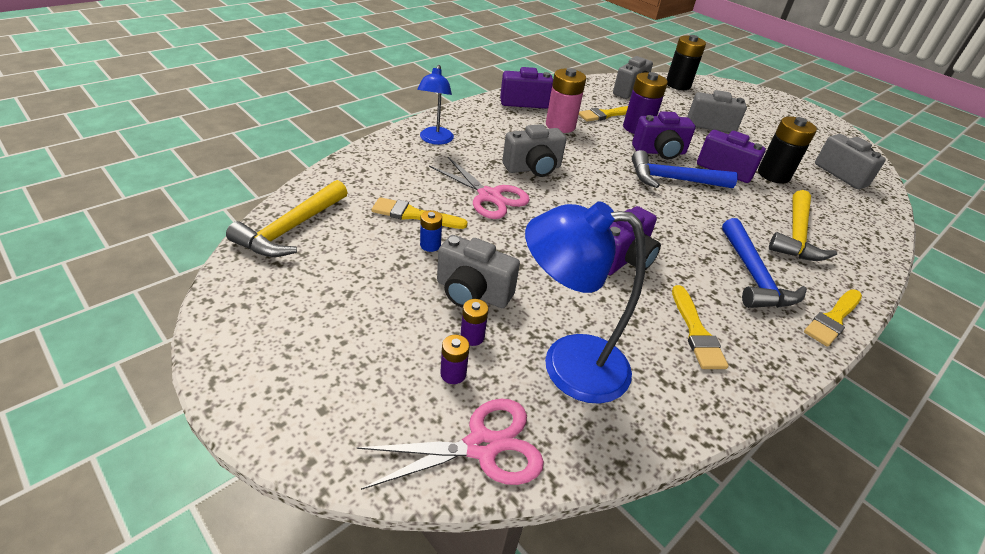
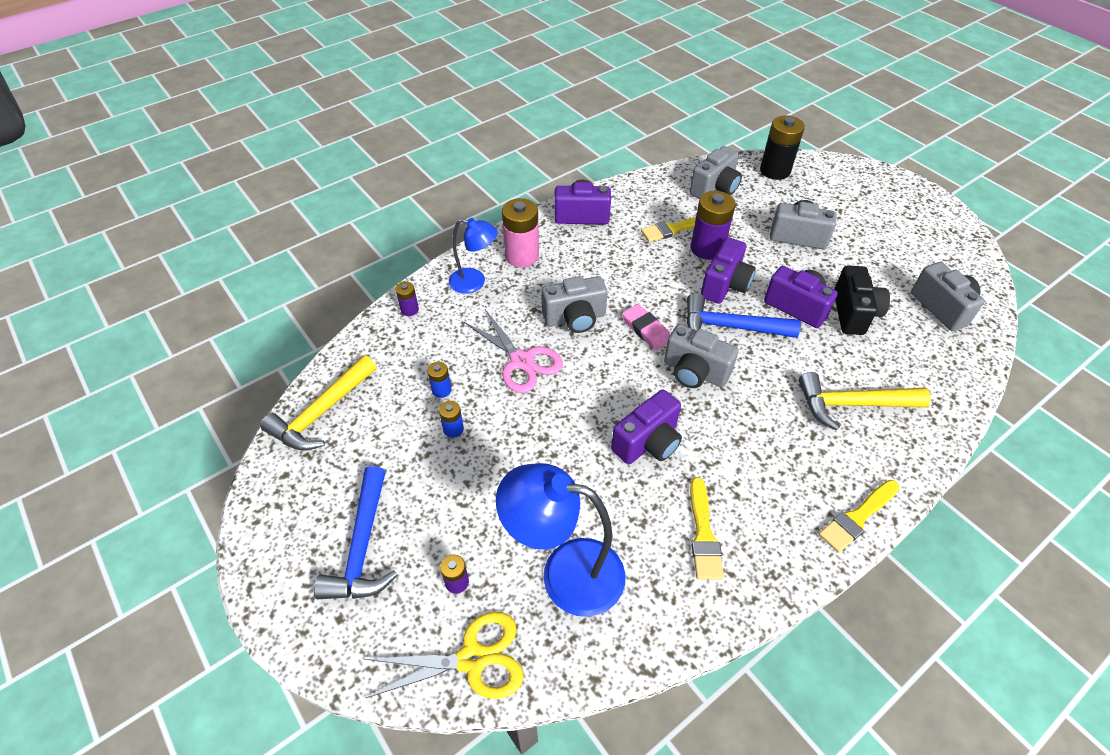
camera: 10 degrees right, 10 degrees up
(414, 215) = (441, 390): yellow brush -> blue battery
(435, 140) = (475, 282): blue lamp -> blue lamp turned 90 degrees counterclockwise
(472, 292) = (487, 488): grey camera -> grey camera (694, 372)
(472, 337) = (480, 540): purple battery -> purple battery (409, 310)
(482, 446) = (472, 659): pink scissors -> yellow scissors
(560, 126) = (617, 251): pink battery -> pink battery (522, 256)
(599, 178) = (646, 330): none -> pink eraser
(659, 152) = (725, 285): purple camera -> purple camera turned 60 degrees counterclockwise
(753, 276) = (785, 462): blue hammer -> blue hammer (362, 546)
(773, 175) = (853, 313): black battery -> black camera
(796, 235) = (852, 404): yellow hammer -> yellow hammer turned 60 degrees clockwise

